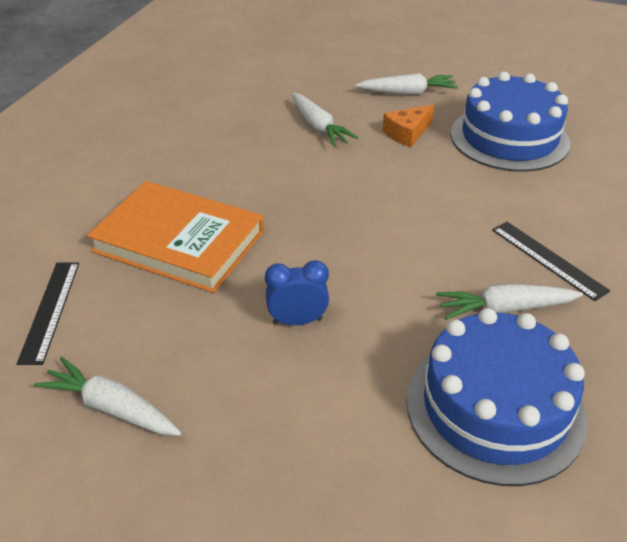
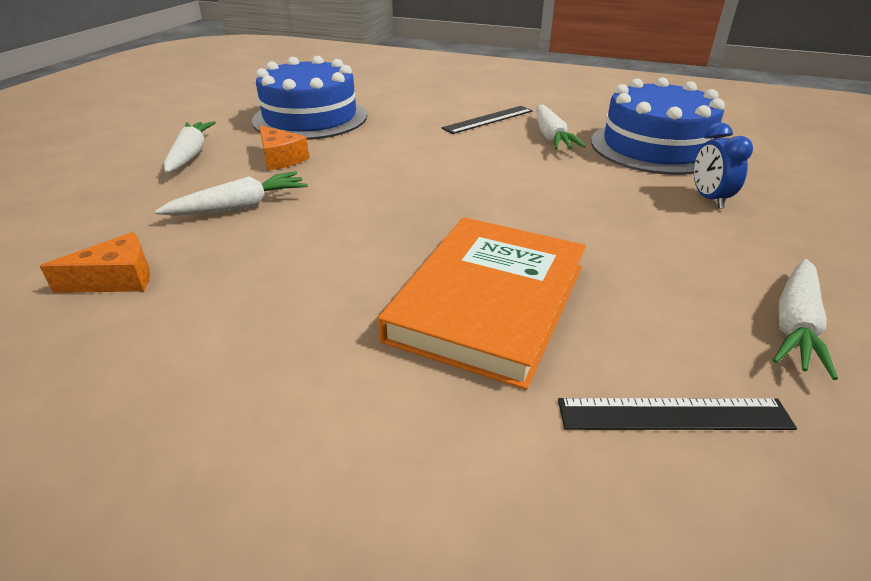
camera: 90 degrees left, 5 degrees down
(230, 102) = (117, 279): none -> orange cheese
(297, 321) = (603, 218): blue clock -> blue clock (709, 199)

